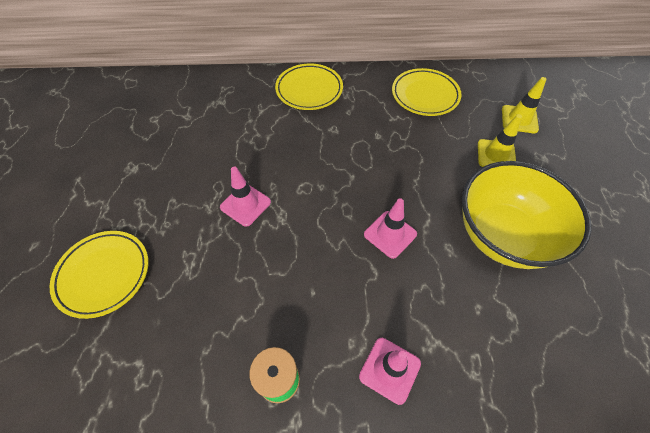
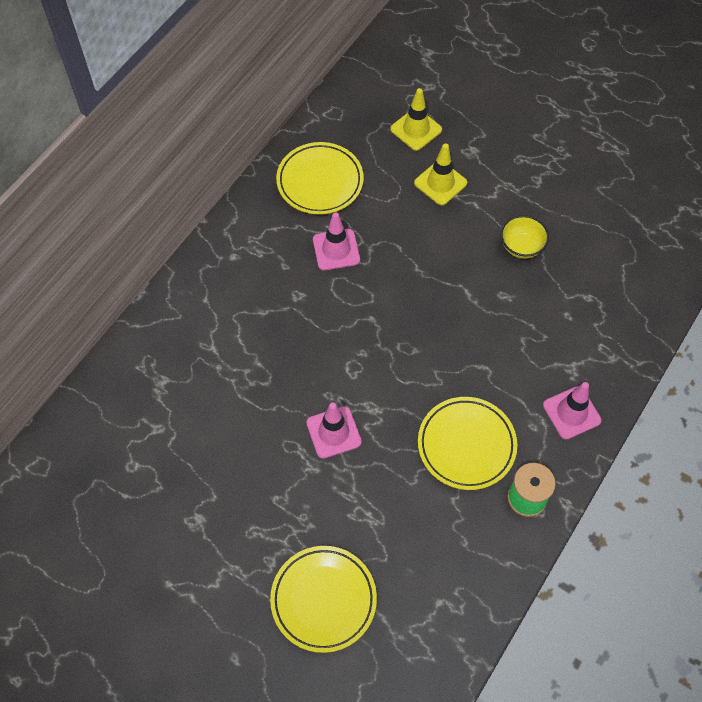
camera: 55 degrees left, 5 degrees up
(309, 90) = (220, 282): yellow plate -> yellow plate (466, 445)
(390, 234) = (457, 330): pink traffic cone -> pink traffic cone (336, 250)
(502, 235) = (521, 247): yellow bowl -> yellow bowl, size x0.42

